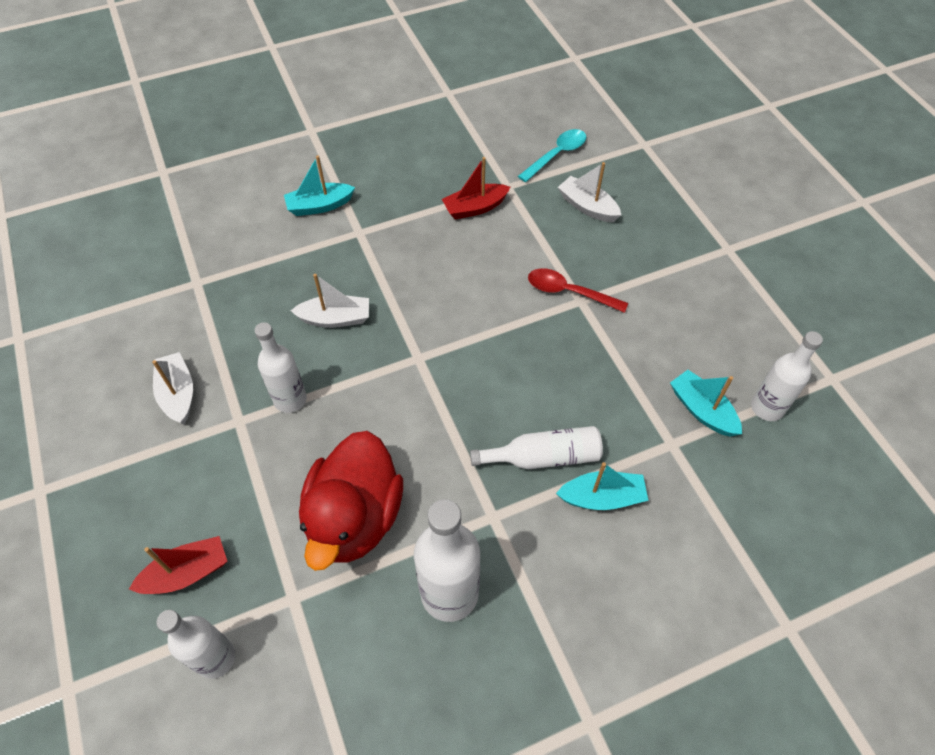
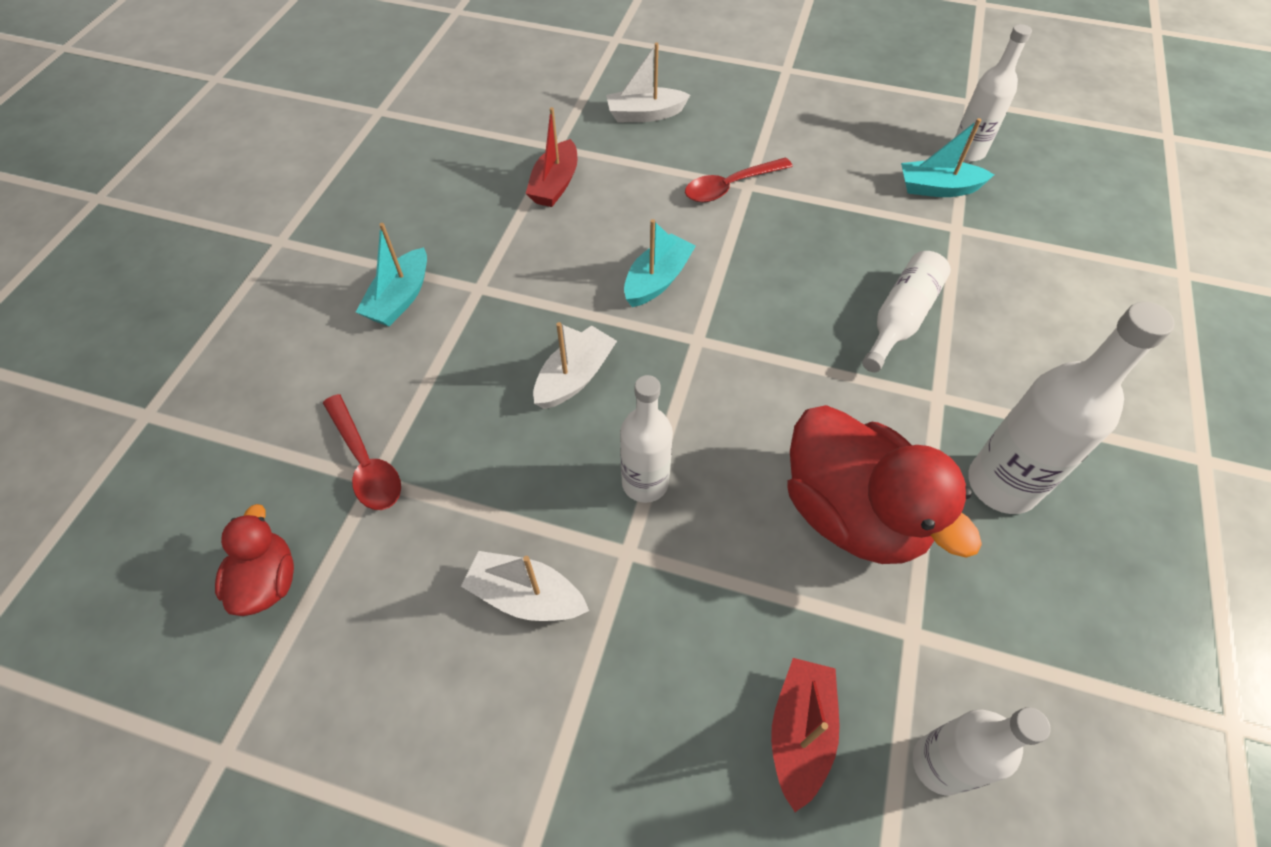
camera: 50 degrees left, 0 degrees up
(110, 286) = (268, 581): none -> red duck
(204, 272) = (365, 462): none -> red spoon
(556, 155) = (559, 94): turquoise spoon -> none
(602, 497) = (977, 306): turquoise boat -> turquoise boat (657, 280)

